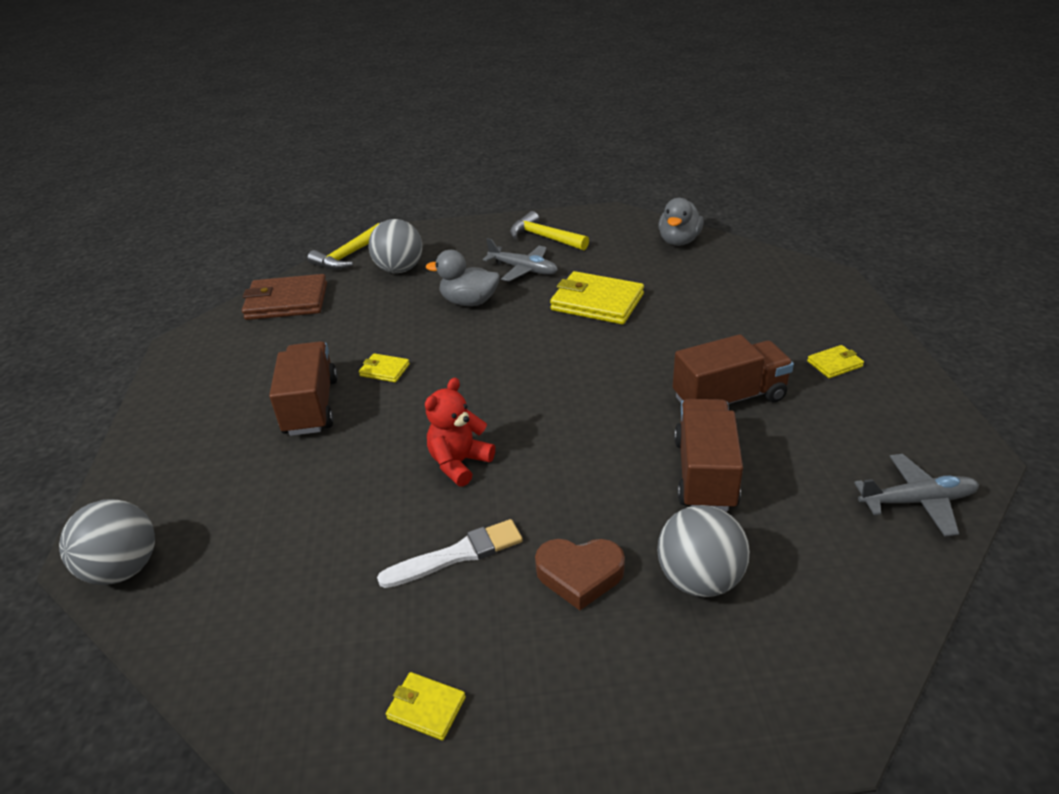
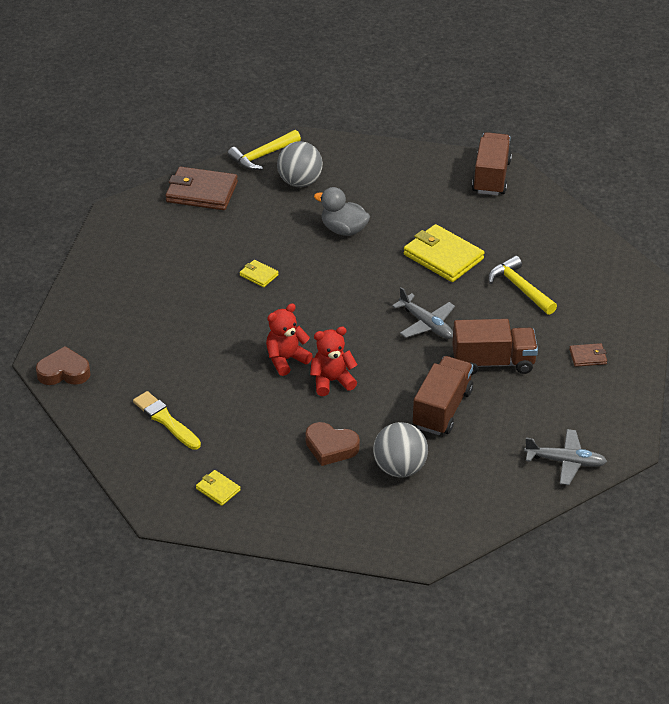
camera: 15 degrees right, 5 degrees up
(124, 568) = (64, 372): grey ball -> brown heart
(304, 604) = (165, 420): none -> yellow brush
(311, 406) = (199, 291): brown truck -> brown truck (491, 177)
(457, 555) = (263, 416): white brush -> none
(523, 269) = (400, 209): grey plane -> grey plane (426, 324)
(535, 475) = (332, 381): none -> red teddy bear
(544, 237) = (433, 179): yellow hammer -> yellow hammer (519, 288)
(679, 241) = (545, 213): grey duck -> none
(834, 364) = (587, 357): yellow wallet -> brown wallet

